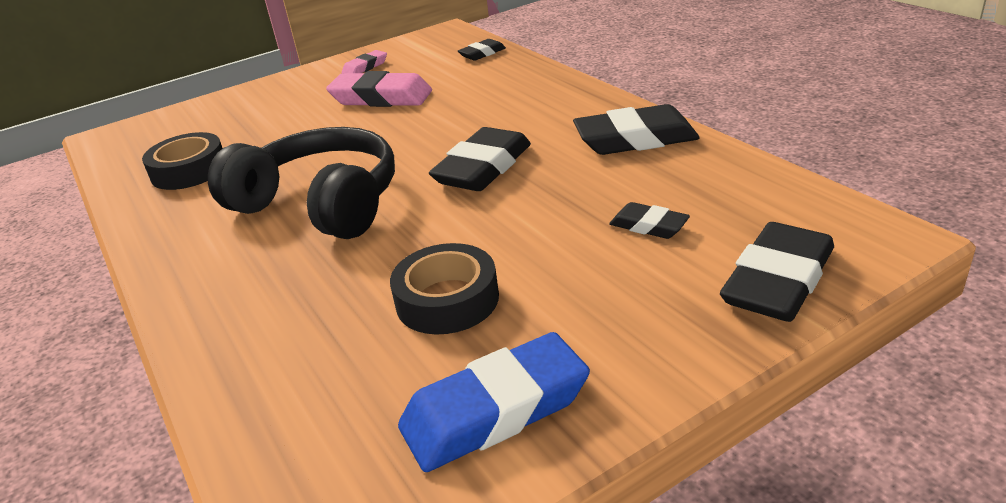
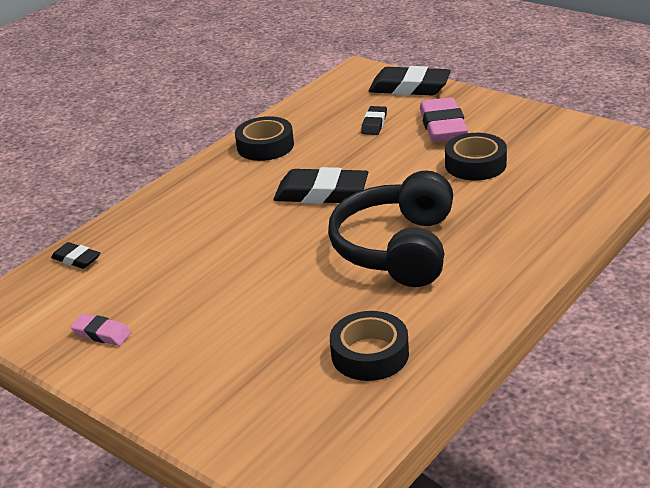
camera: 110 degrees left, 0 degrees up
(381, 98) = (191, 289): pink eraser -> pink eraser (443, 126)
(495, 410) = (542, 131): blue eraser -> none
(635, 139) = (265, 146): black eraser -> black tape

